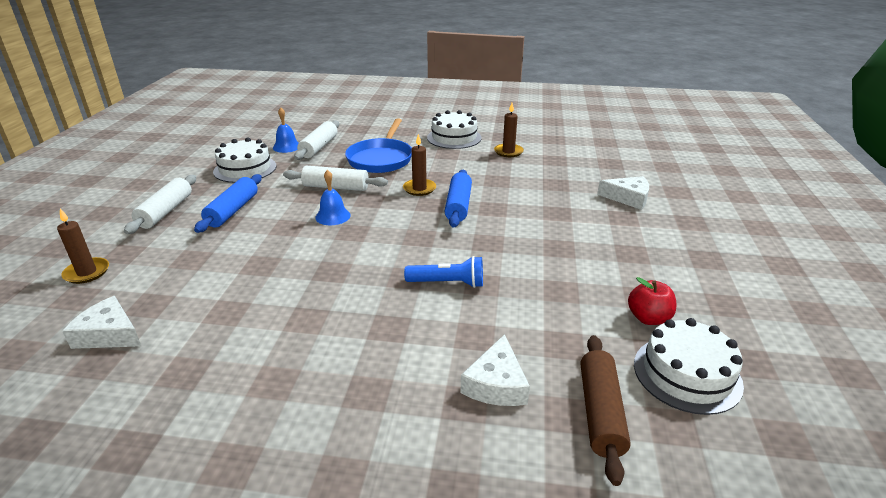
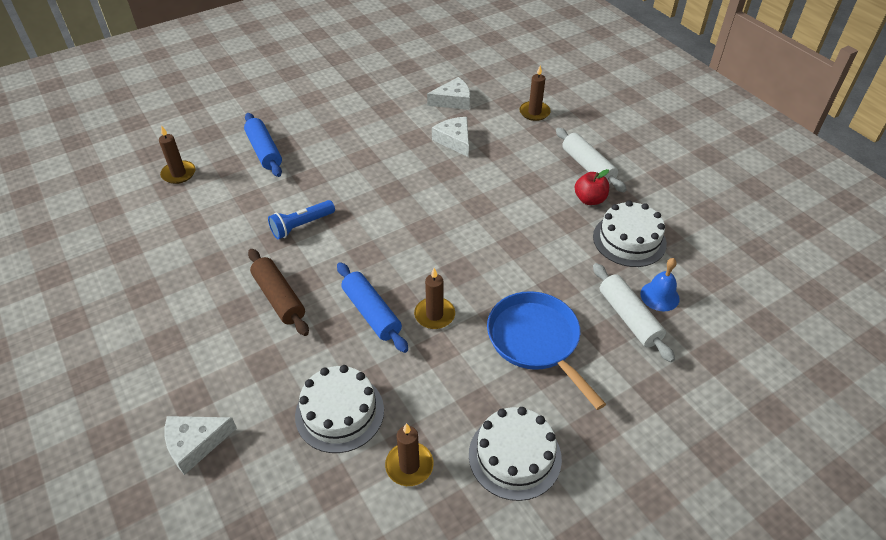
camera: 140 degrees right, 15 degrees up
(232, 210) = (545, 194): blue rolling pin -> blue rolling pin (264, 151)
(333, 216) = (462, 234): blue bell -> none
(336, 187) = (512, 268): white rolling pin -> none
(496, 384) = (217, 181): white cheese -> white cheese (454, 140)
(543, 429) = (178, 174): none -> brown candle
(600, 412) = (150, 196): brown rolling pin -> brown rolling pin (279, 298)
(648, 318) = (134, 274): red apple -> red apple (589, 199)
(687, 374) = (100, 244): white cake -> white cake (339, 412)

